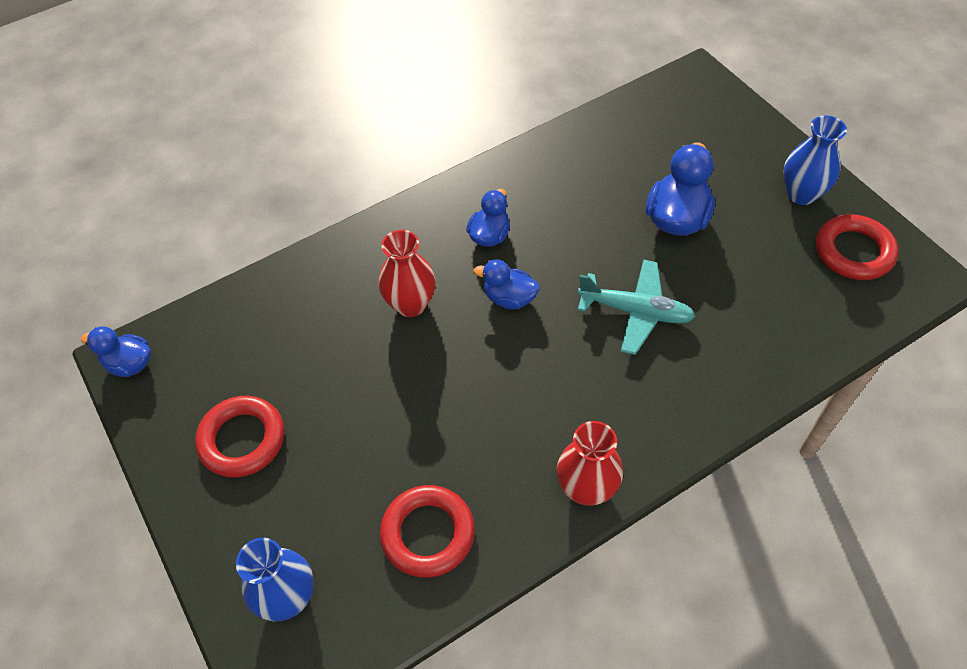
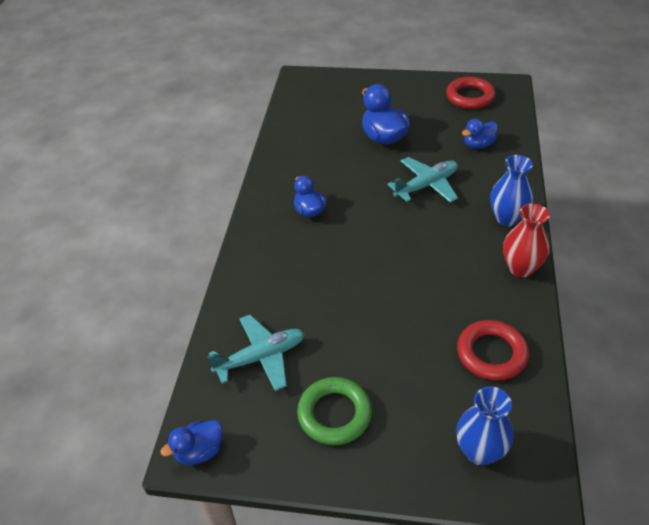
camera: 50 degrees left, 10 degrees down
(242, 439) = (334, 414): red ring -> green ring
(263, 335) = (261, 357): none -> turquoise plane
(411, 304) = (319, 272): red vase -> none
(509, 298) = (363, 228): blue duck -> blue duck (478, 144)
(801, 194) = (417, 91): blue vase -> blue vase (507, 218)

